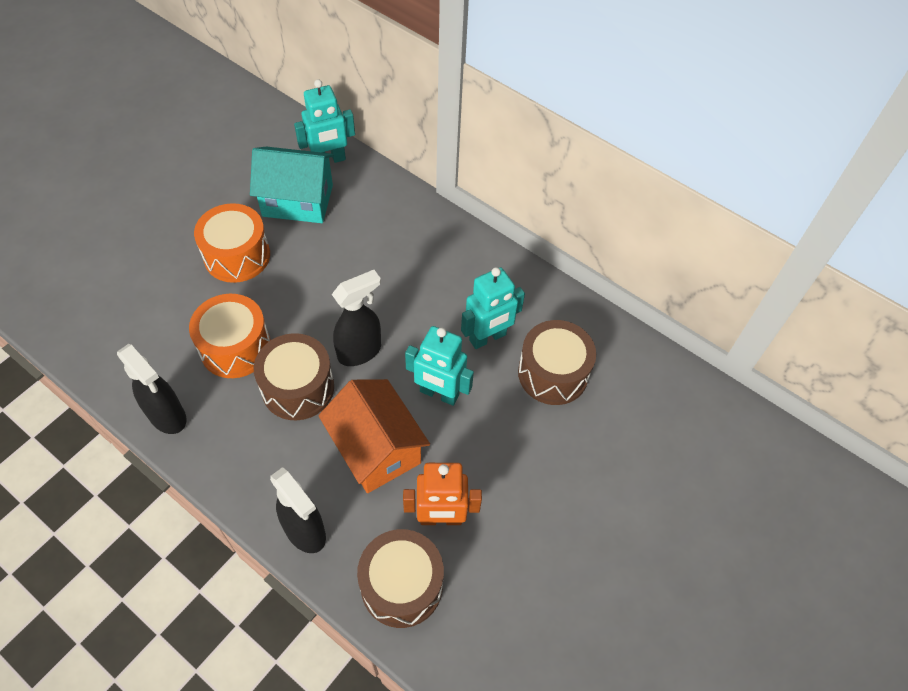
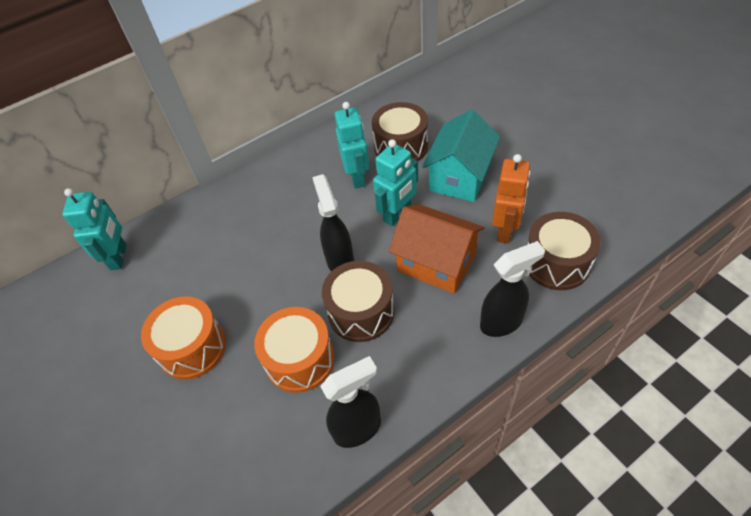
camera: 65 degrees left, 5 degrees down
(298, 200) = (152, 288): turquoise house -> turquoise house (460, 177)
(376, 449) = (436, 262): orange house -> orange house turned 45 degrees clockwise

